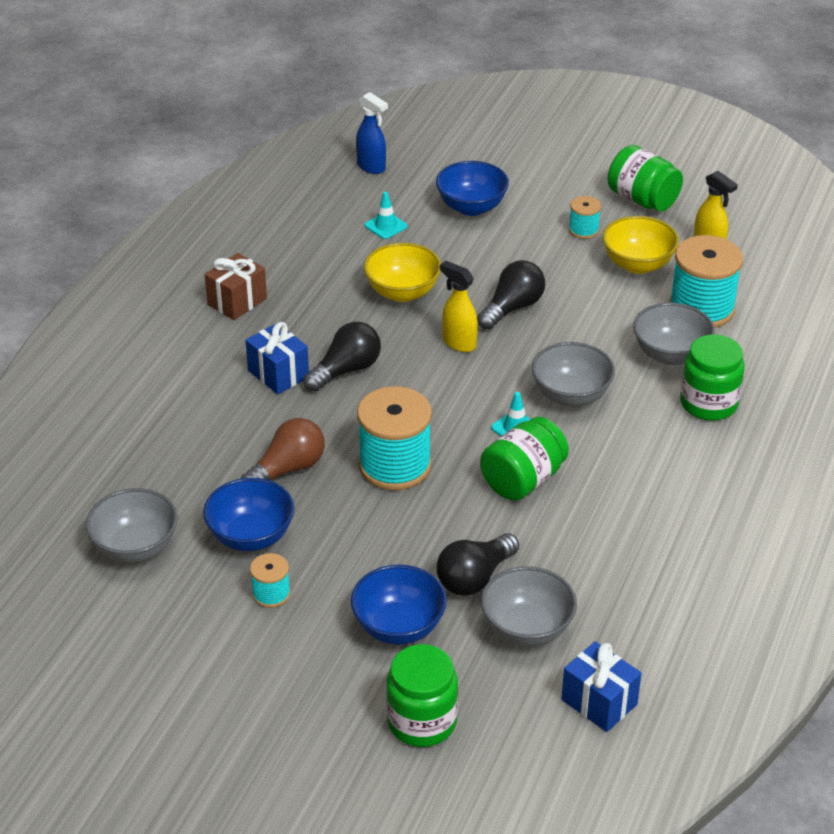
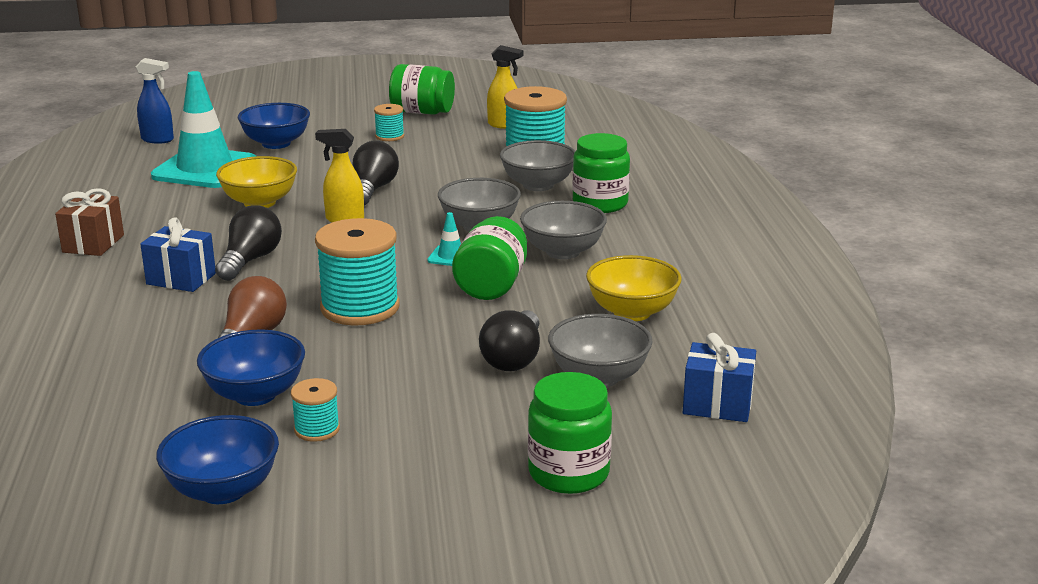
camera: 30 degrees left, 15 degrees down
(135, 547) = (127, 440): grey bowl -> grey bowl (562, 252)
(386, 226) = (205, 169): turquoise traffic cone -> turquoise traffic cone, size x2.45
(399, 627) = (475, 413): blue bowl -> blue bowl (223, 490)
(638, 264) = (456, 145): yellow bowl -> yellow bowl (632, 312)

